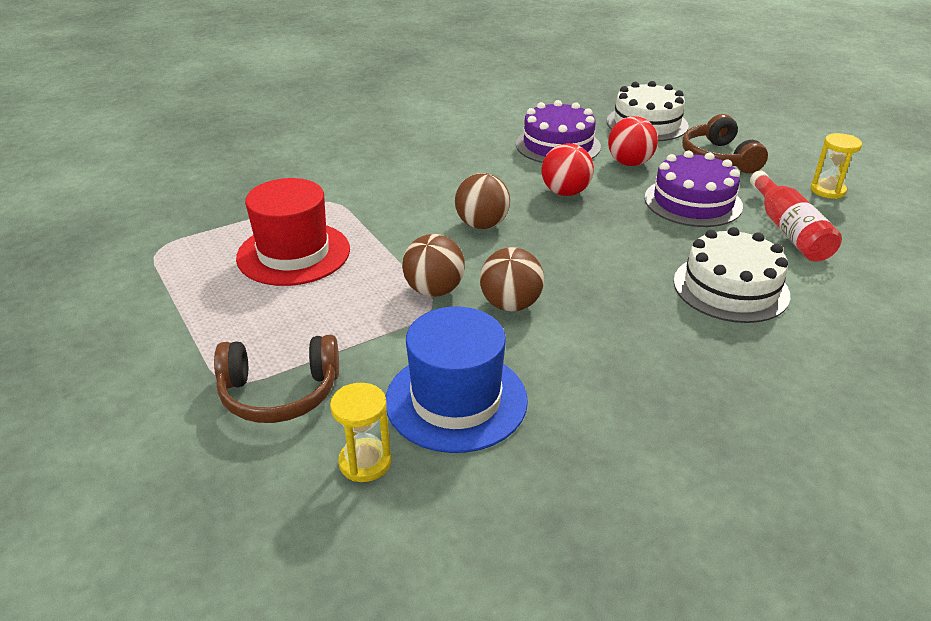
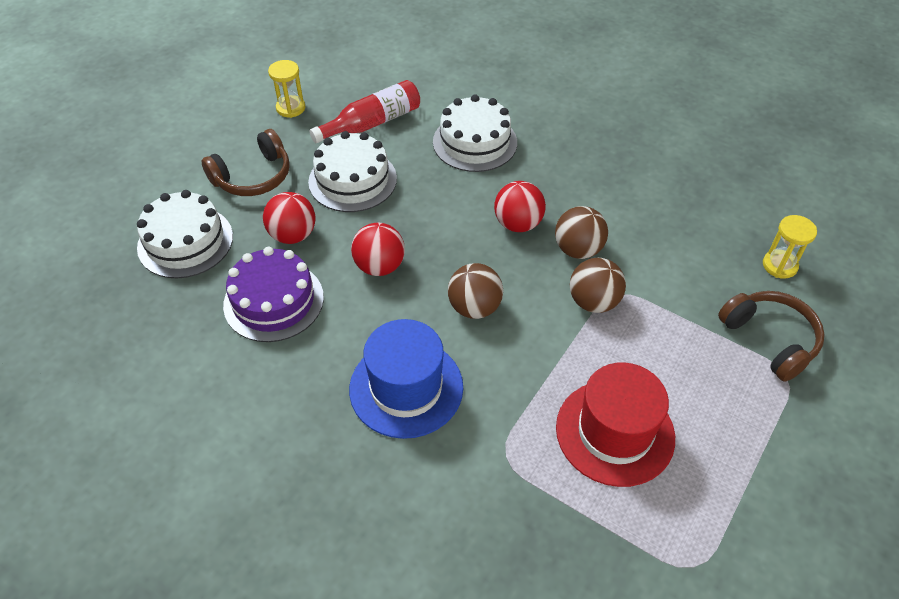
camera: 115 degrees left, 15 degrees up
(456, 400) = (696, 243): blue hat -> blue hat (406, 388)
(574, 278) = (518, 224): none -> red ball
(693, 202) = (352, 180): purple cake -> white cake

